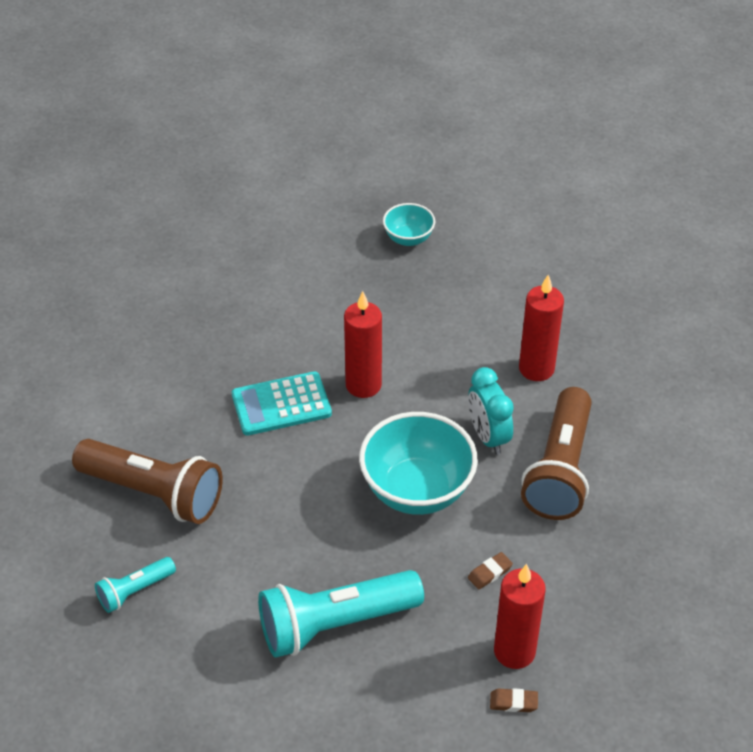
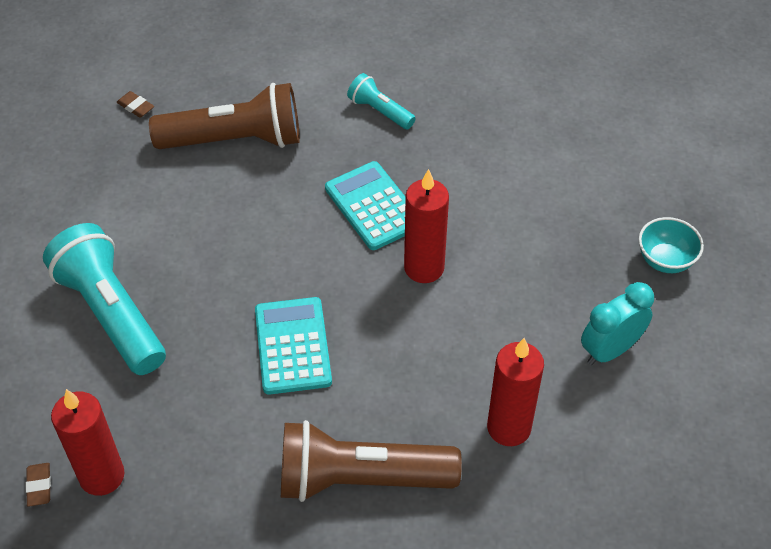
camera: 75 degrees right, 5 degrees up
(135, 591) = (123, 157): turquoise flashlight -> turquoise flashlight (380, 111)
(153, 493) = (235, 140): brown flashlight -> brown flashlight turned 105 degrees counterclockwise
(417, 490) = (293, 346): turquoise bowl -> turquoise calculator
(488, 436) = (387, 397): turquoise clock -> turquoise clock (610, 350)
(489, 573) = (199, 434): brown eraser -> brown eraser (136, 107)

